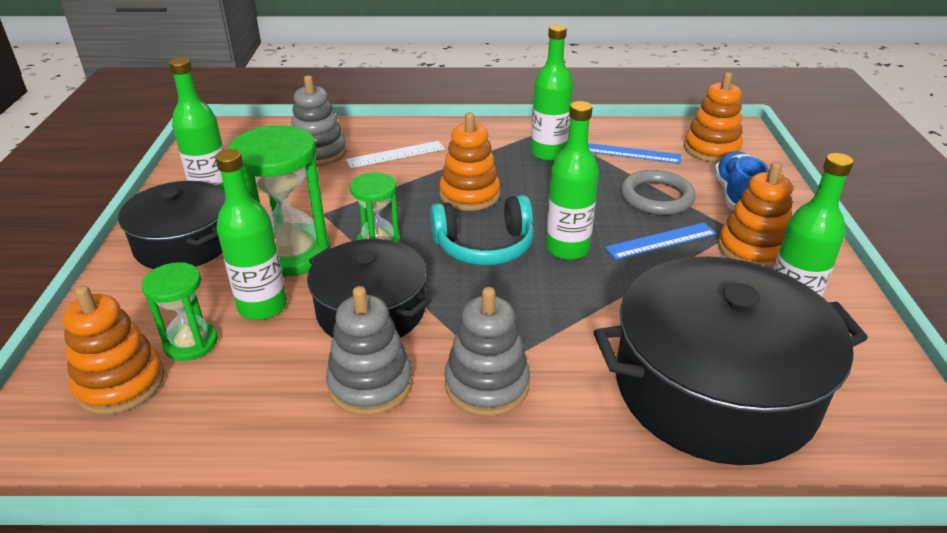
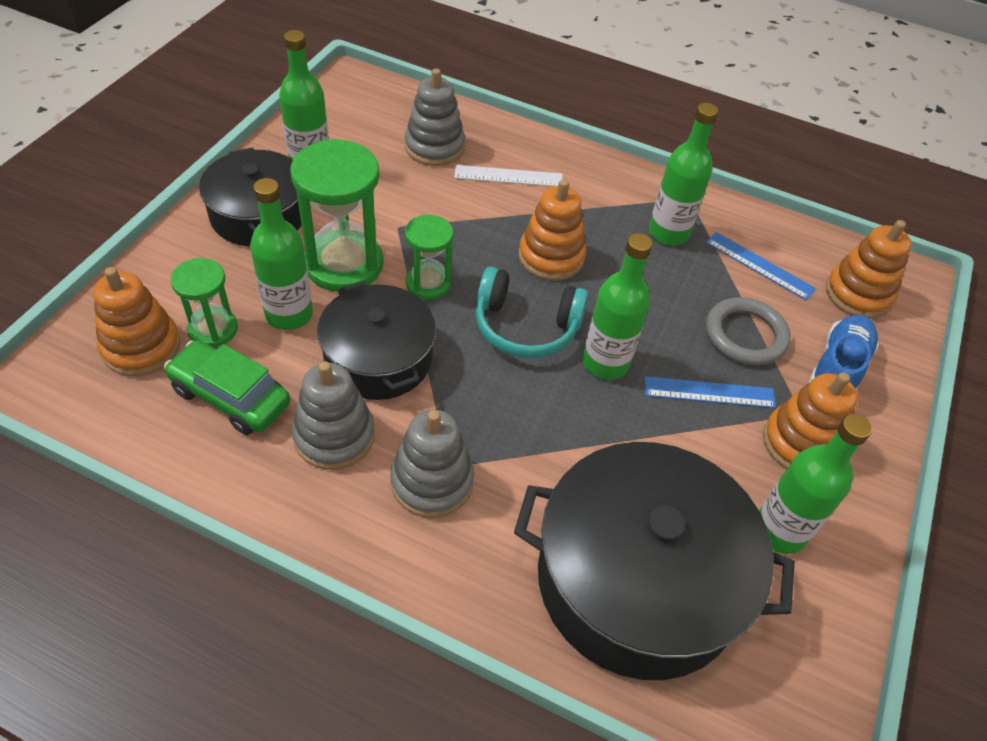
camera: 20 degrees right, 15 degrees up
(244, 390) = (231, 397): none -> green car

